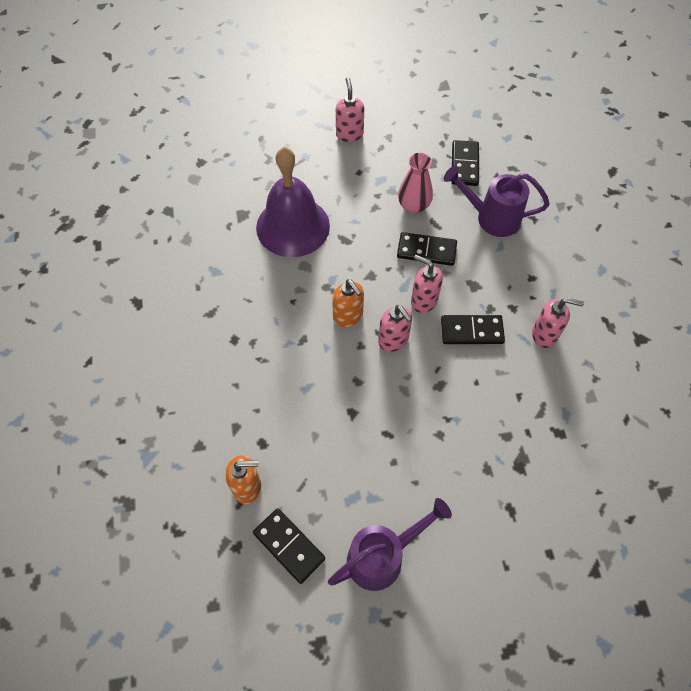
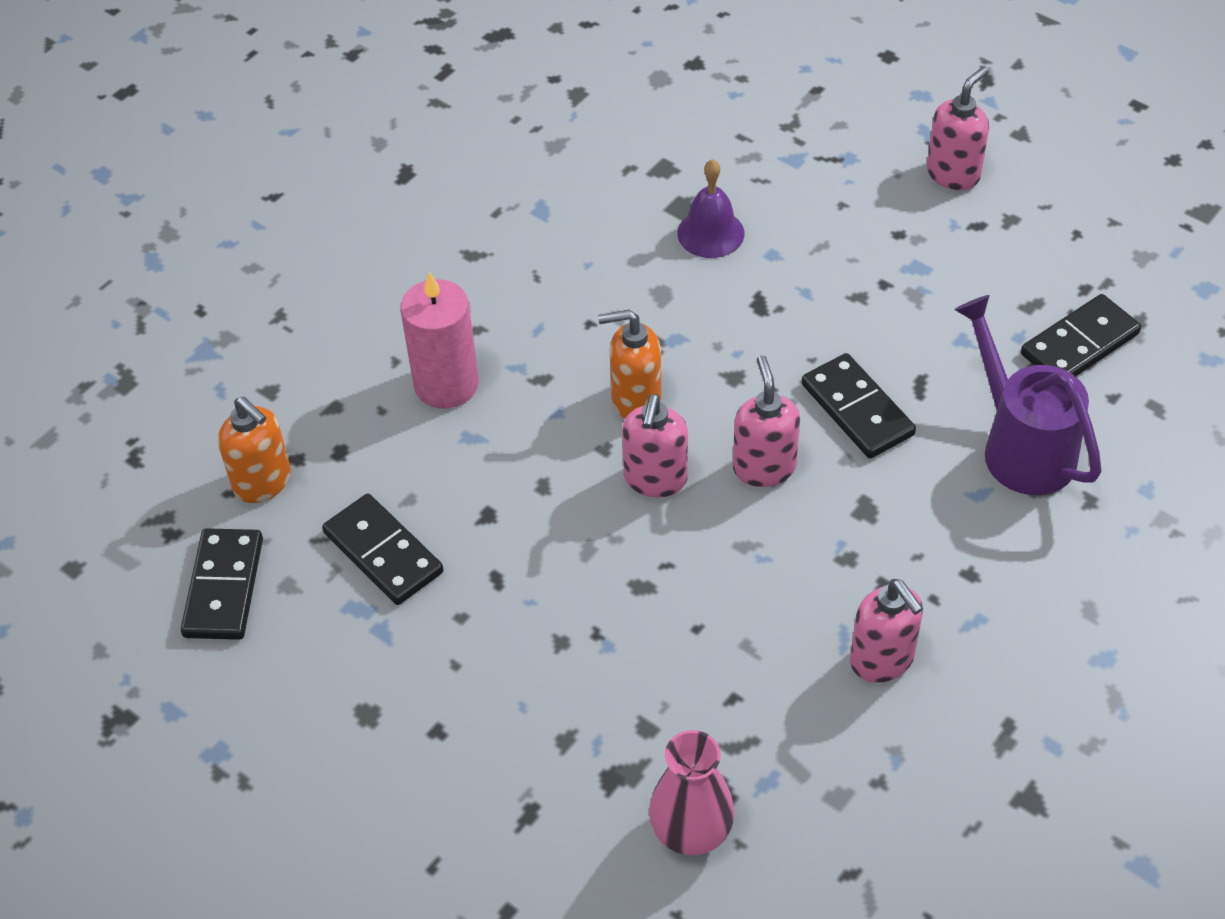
camera: 50 degrees right, 10 degrees down
(269, 375) = (446, 384): none -> pink candle
(293, 226) = (710, 233): purple bell -> purple bell, size x0.47
(348, 316) = (635, 400): orange soap dispenser -> orange soap dispenser turned 75 degrees clockwise
(382, 556) = (307, 703): purple watering can -> none
(413, 206) = (920, 338): pink vase -> pink vase (691, 830)
(472, 331) = (780, 562): black domino -> black domino (383, 552)

